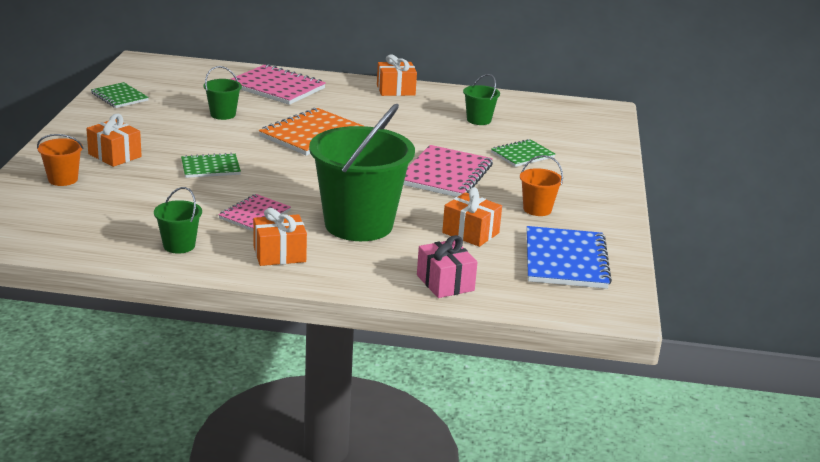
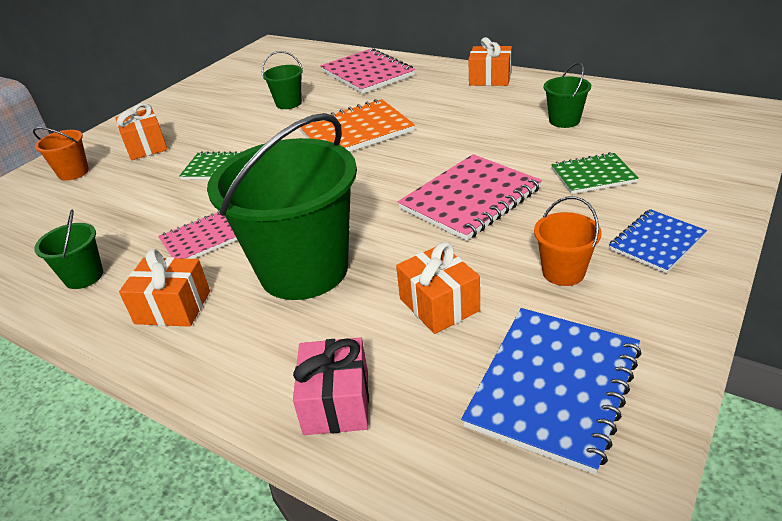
camera: 30 degrees right, 10 degrees up
(119, 97) = (216, 81): green notebook -> none
(584, 189) = (656, 242): none -> blue notebook

